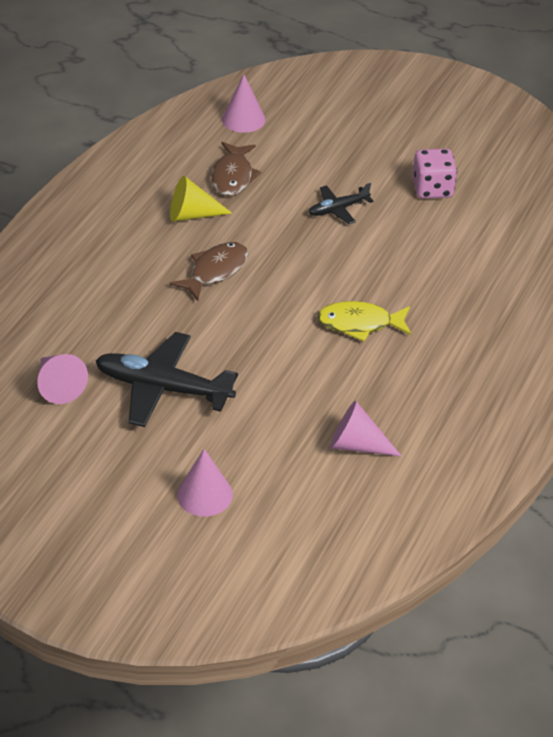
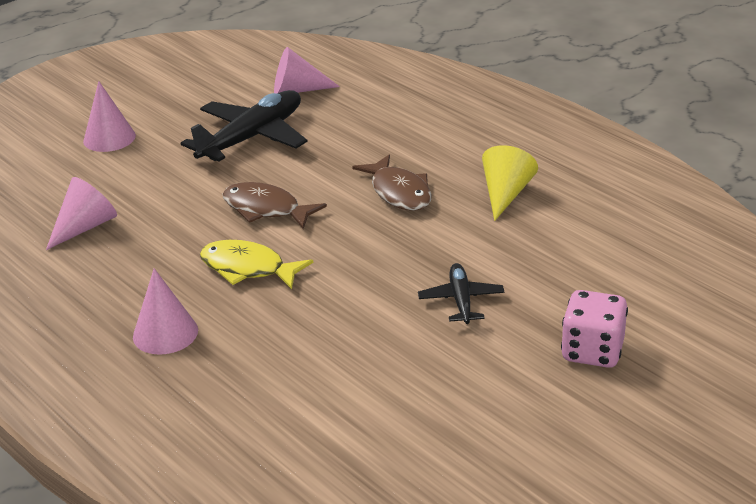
camera: 115 degrees right, 10 degrees down
(233, 176) = (566, 234): brown fish -> brown fish (266, 209)
(243, 119) = (691, 264): pink cone -> pink cone (165, 333)
(360, 324) = (248, 268): yellow fish -> yellow fish turned 90 degrees counterclockwise
(432, 189) = (462, 395): pink dice -> pink dice (592, 351)

